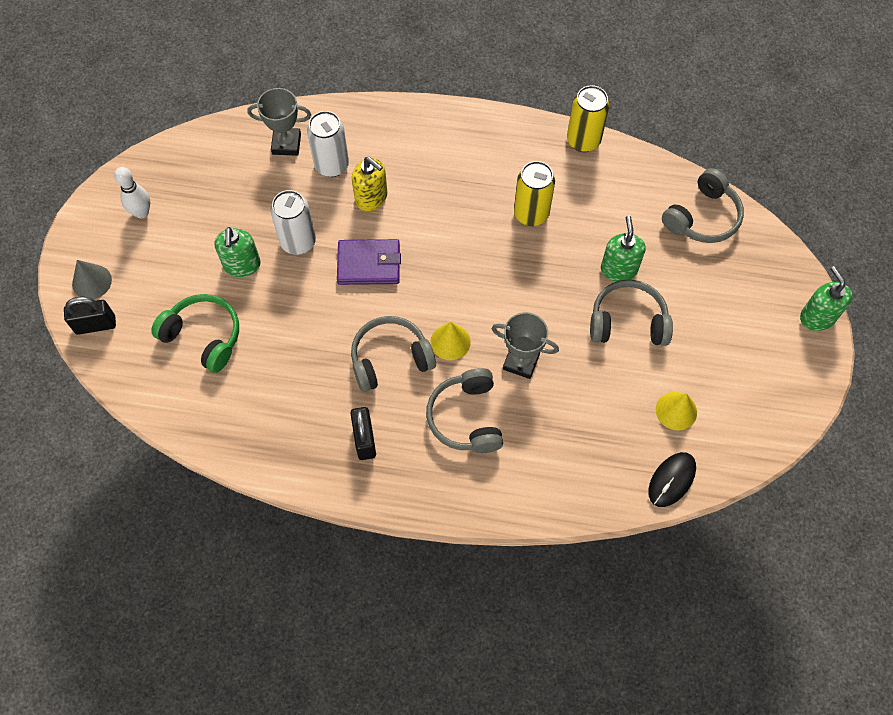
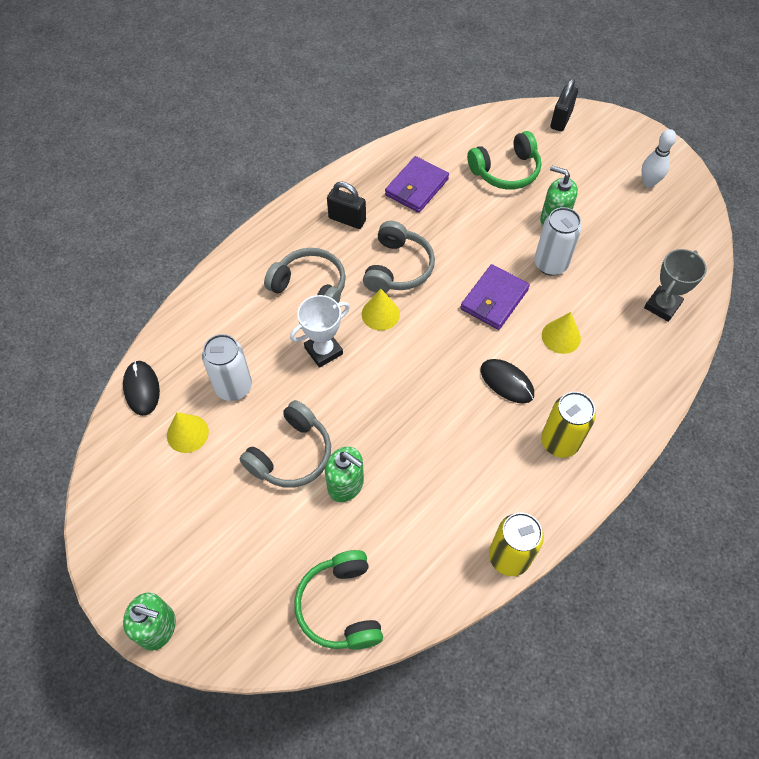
camera: 125 degrees right, 5 degrees down
(92, 282) = (601, 131): grey cone -> none
(279, 403) = (416, 187): none -> purple wallet
(332, 165) = (616, 326): white can -> white can (233, 387)
(371, 198) = (561, 336): yellow soap dispenser -> yellow cone
(444, 213) = (507, 382): none -> black mouse
(521, 362) = (323, 351): grey trophy -> white trophy
(531, 214) = (456, 451): yellow can -> yellow can (559, 442)
(702, 217) = (340, 606): grey headphones -> green headphones

